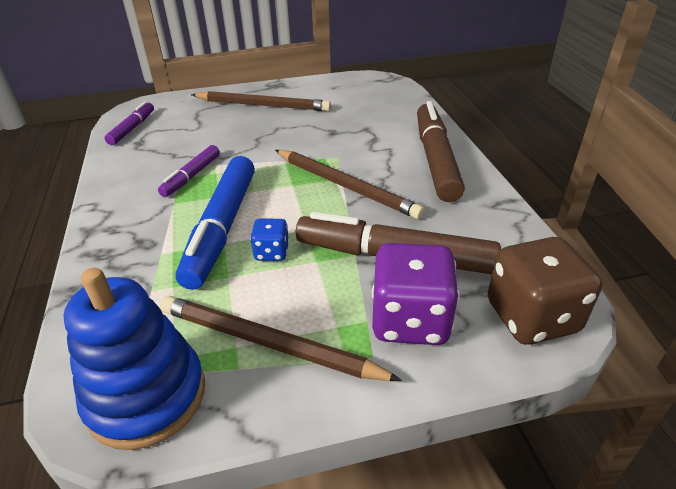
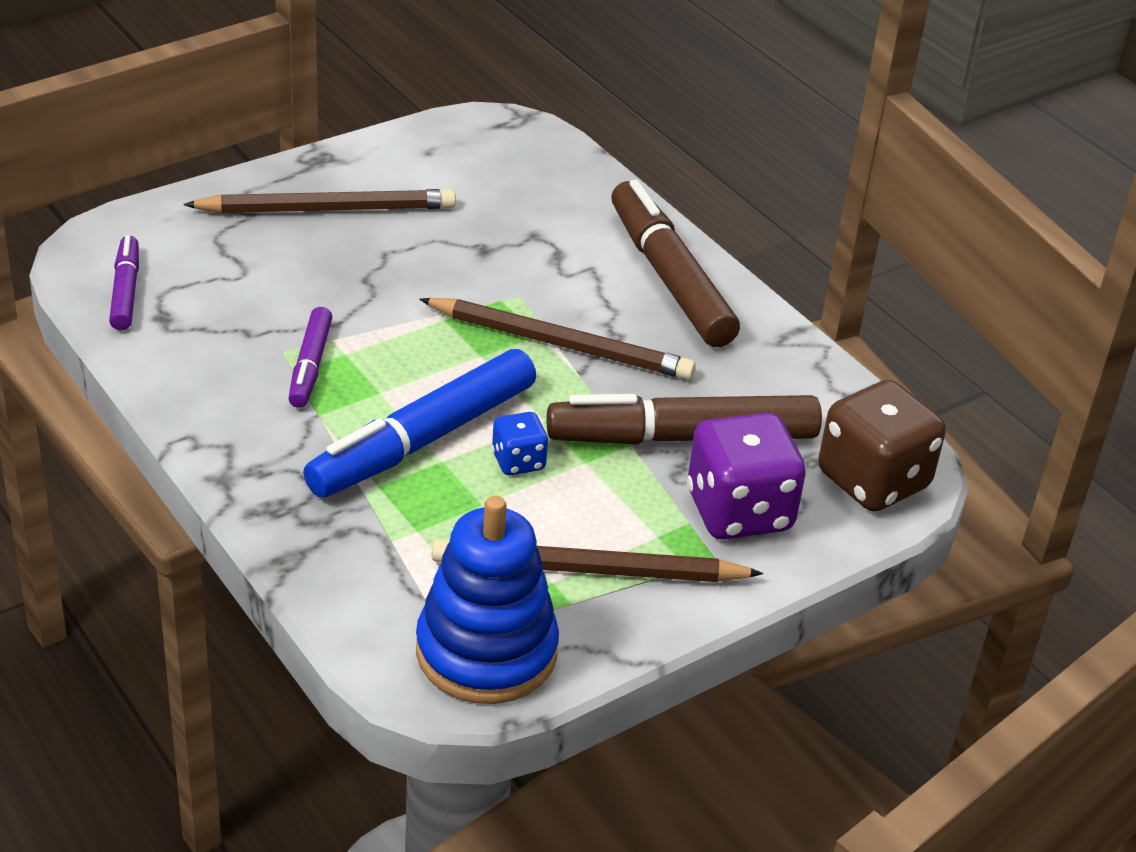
camera: 25 degrees left, 0 degrees up
(222, 228) = (423, 440): blue marker -> blue marker turned 60 degrees clockwise

